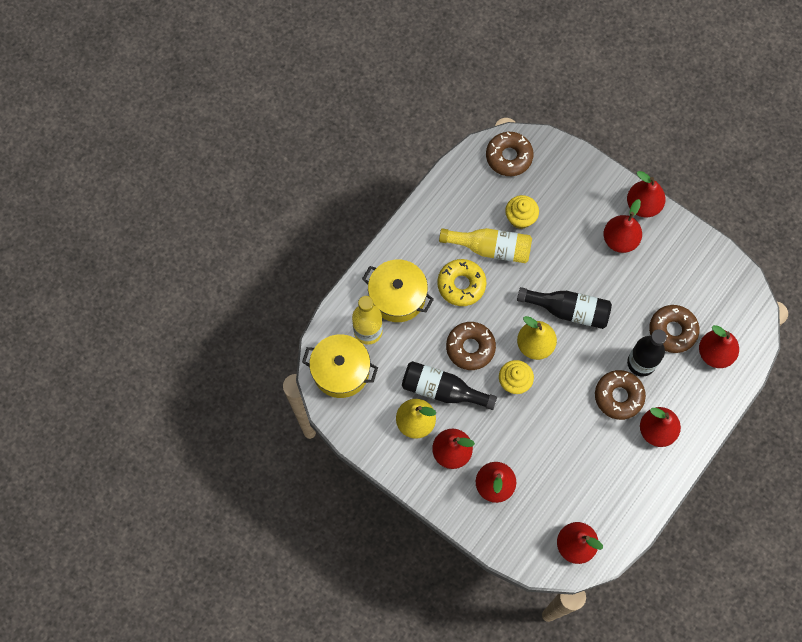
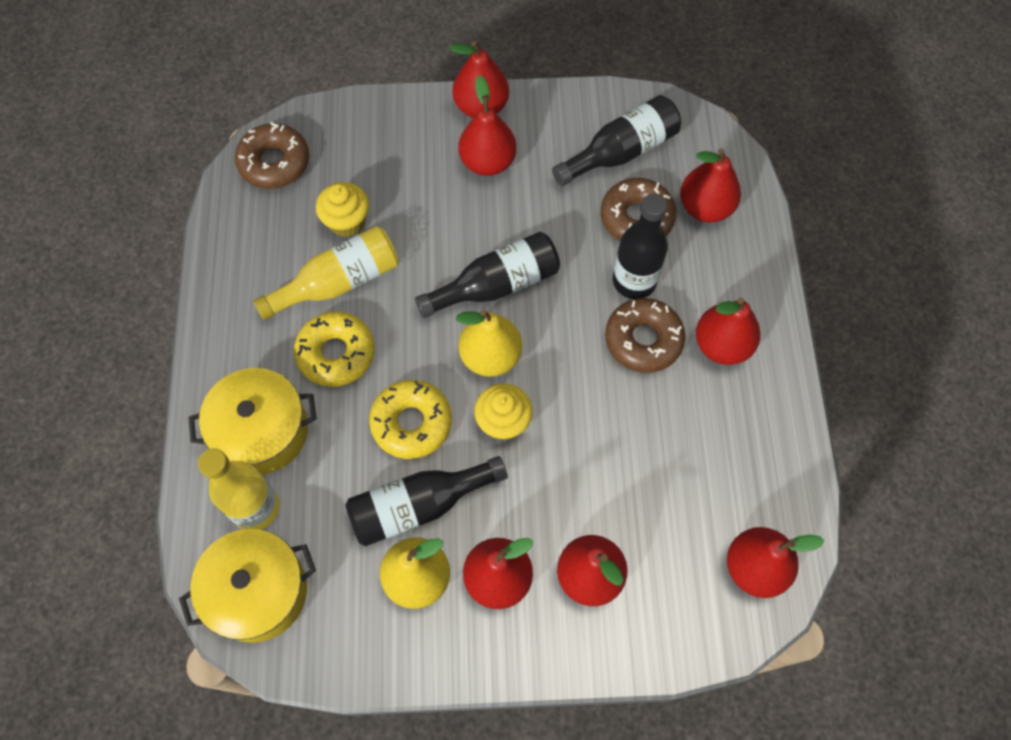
camera: 40 degrees left, 5 degrees down
(470, 348) = (411, 423): brown donut -> yellow donut
(697, 288) = (621, 152): none -> black bottle

